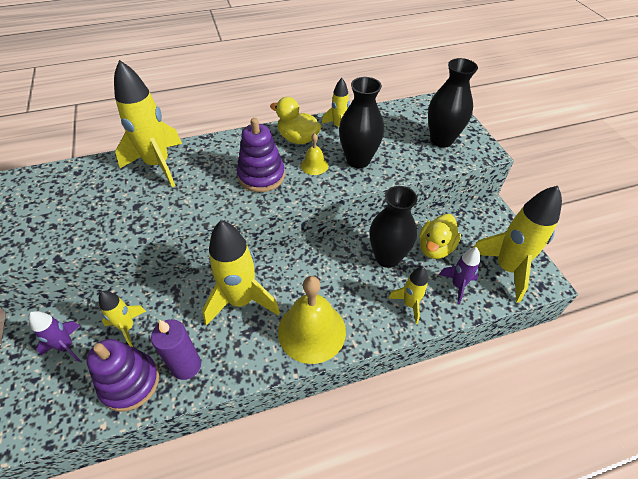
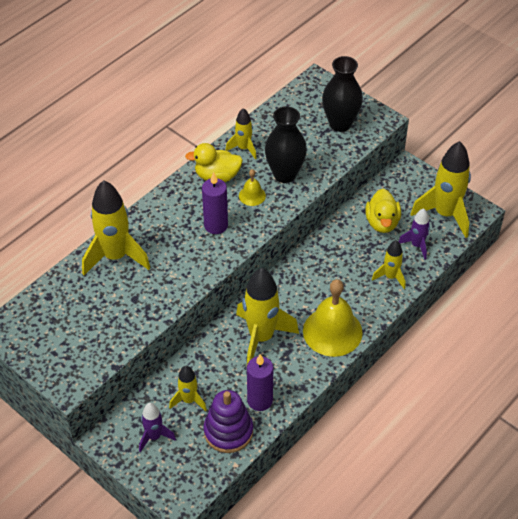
camera: 30 degrees left, 0 degrees up
(261, 176) = (216, 225): purple stacking toy -> purple candle
(387, 257) = (350, 249): black vase -> none

